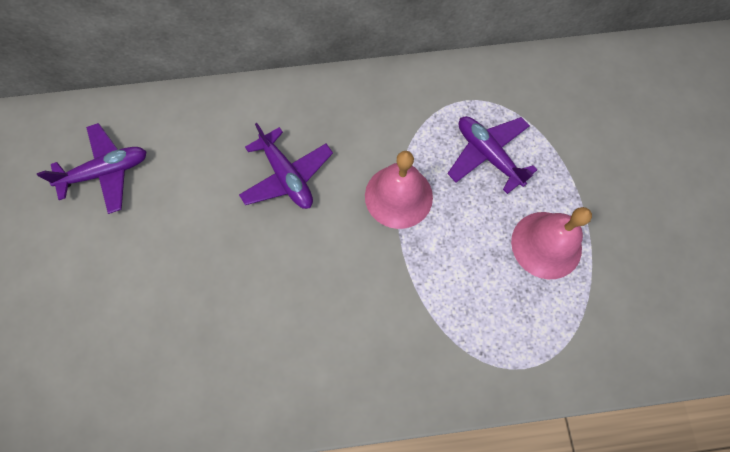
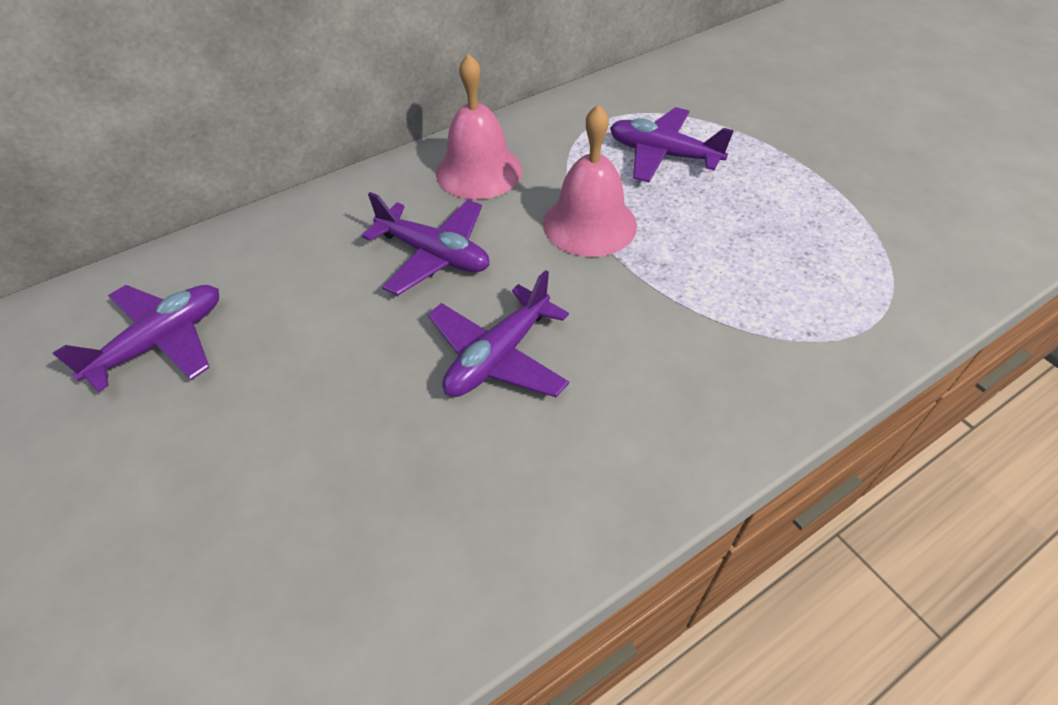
camera: 25 degrees left, 20 degrees down
(284, 275) = (498, 356): none -> purple plane
(546, 244) = (790, 205): pink bell -> pink bell (479, 171)

